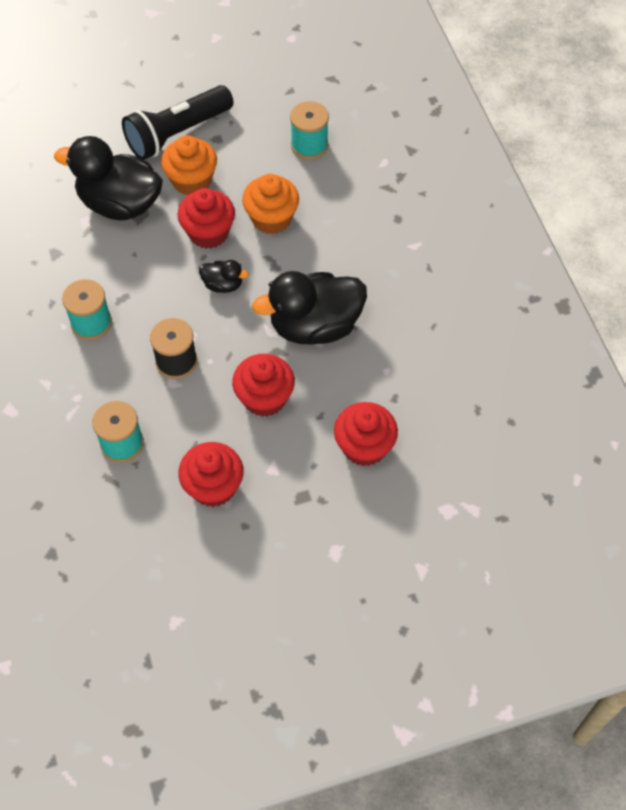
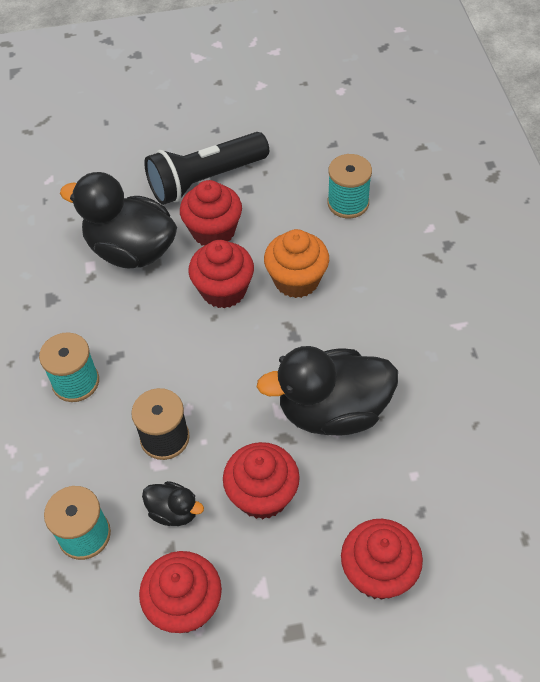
camera: 10 degrees right, 5 degrees down
(192, 181) = (213, 231): orange cupcake -> red cupcake
(223, 285) = (231, 351): black duck -> black duck (174, 511)

